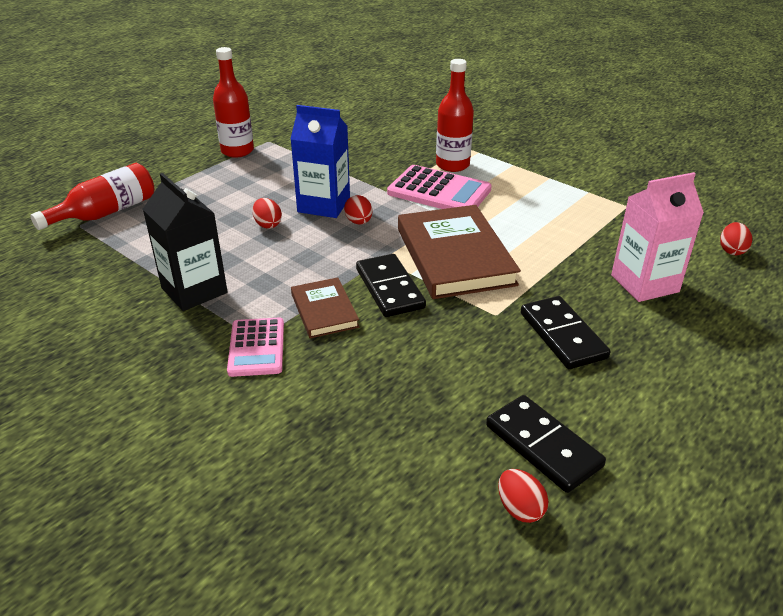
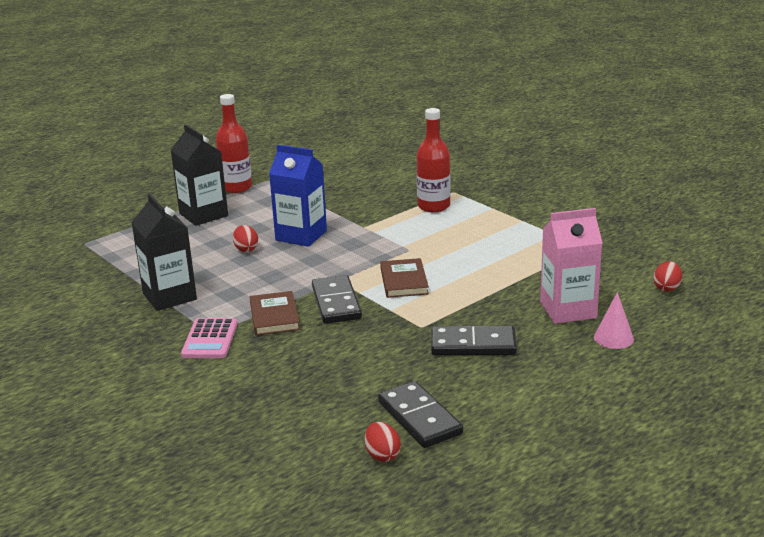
camera: 10 degrees right, 10 degrees down
(106, 212) = (109, 234): red bottle -> none
(209, 184) = (203, 215): none -> black carton
(359, 222) = (328, 250): red egg -> none
(439, 191) = (411, 228): pink calculator -> none
(454, 256) = (404, 281): brown book -> brown book, size x0.53
(563, 335) = (473, 345): black domino -> black domino turned 75 degrees counterclockwise
(709, 317) = (613, 338): none -> pink cone

